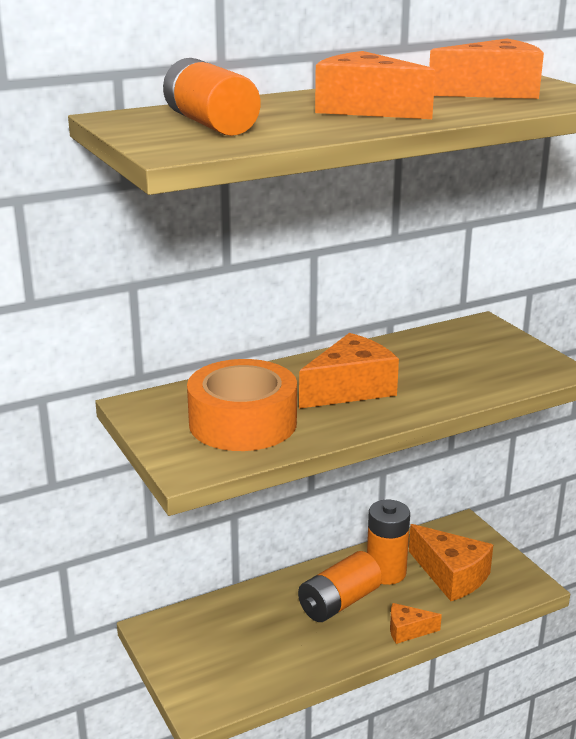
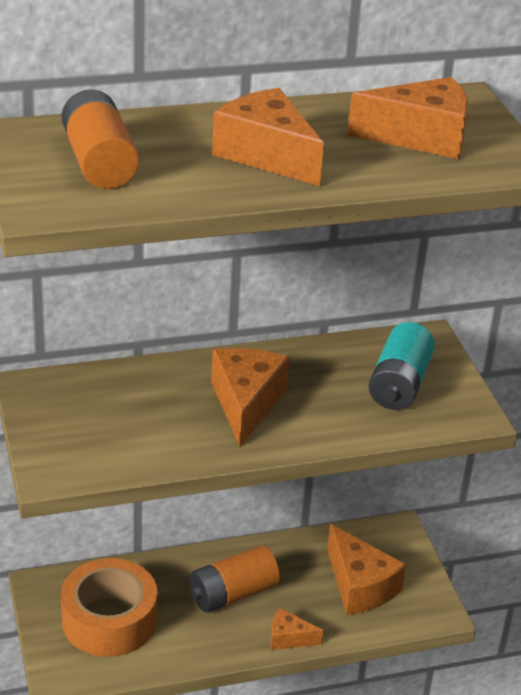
camera: 10 degrees right, 10 degrees up
(243, 423) = (122, 427): orange tape -> orange tape (109, 620)
(350, 389) = (246, 403): orange cheese -> orange cheese turned 60 degrees counterclockwise
(386, 572) = (293, 569): orange battery -> none
(479, 357) = (399, 384): none -> turquoise battery

